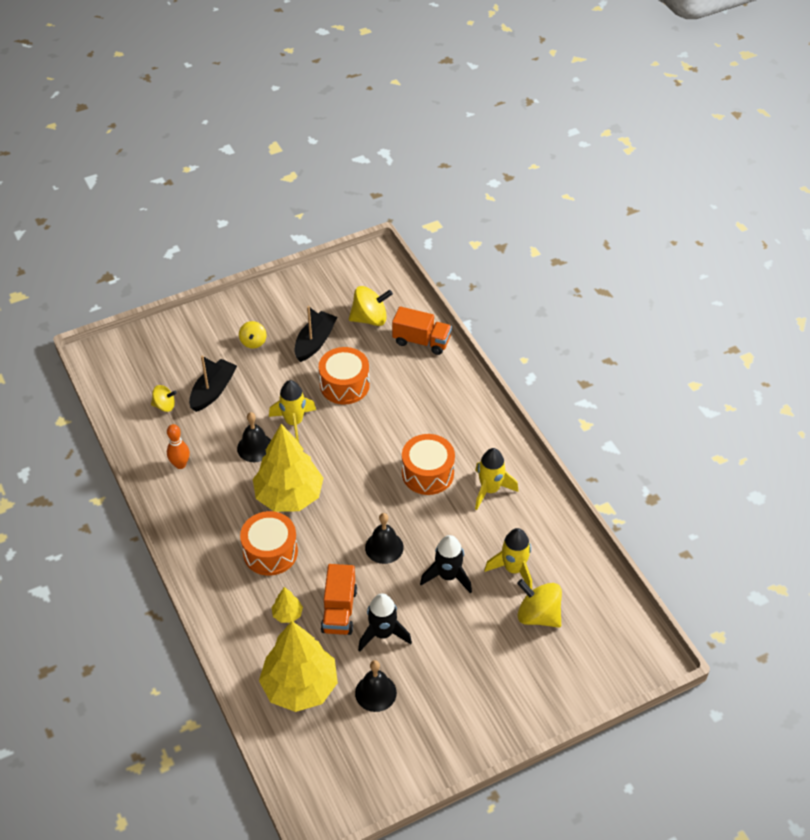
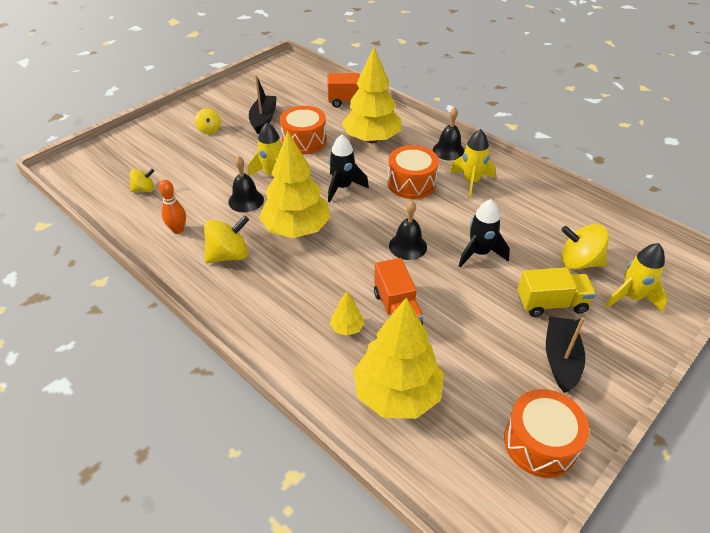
camera: 20 degrees left, 5 degrees down
(213, 391) = (187, 169): black boat -> black boat (560, 359)
(270, 552) = (301, 278): orange drum -> orange drum (540, 443)
(370, 319) = (301, 97): yellow spinning top -> yellow spinning top (229, 255)
(375, 692) = (478, 374): black bell -> black bell (448, 150)
(382, 634) = (451, 318): black rocket -> black rocket (342, 187)
(416, 402) = (371, 139): none -> yellow tree
(482, 649) = (551, 303): none -> yellow truck
(513, 569) = (532, 233): yellow rocket -> yellow rocket (631, 297)

